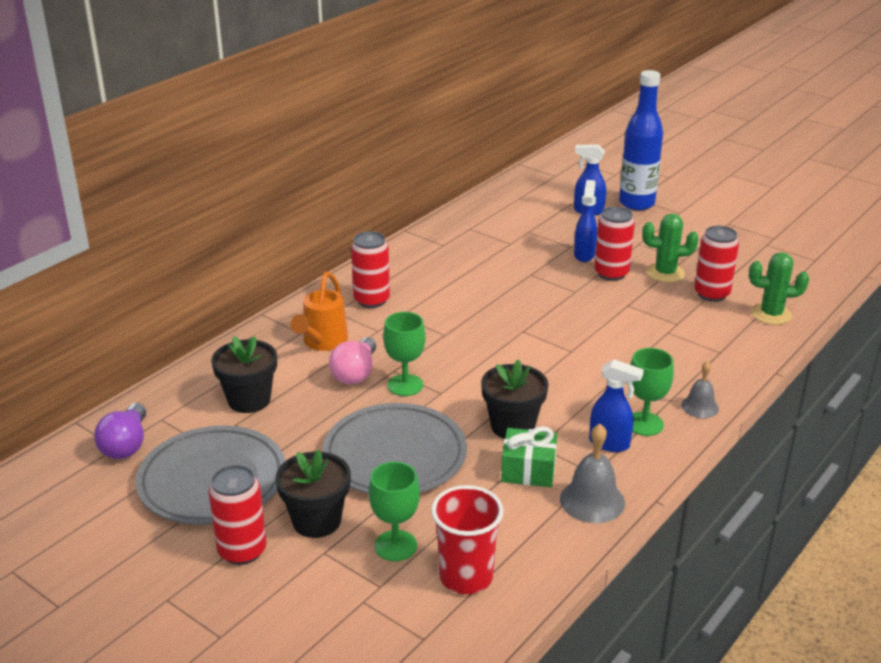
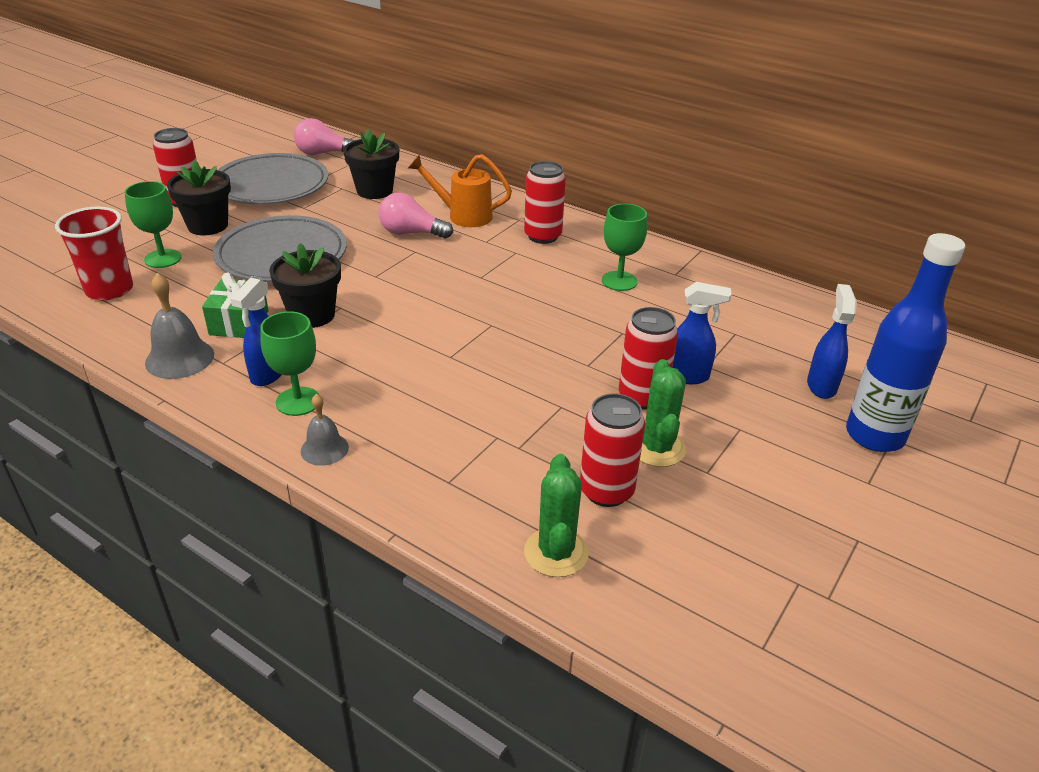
camera: 85 degrees right, 5 degrees up
(126, 445) = (323, 153): purple light bulb -> pink light bulb
(405, 385) = (389, 257): green goblet -> green goblet (619, 281)

